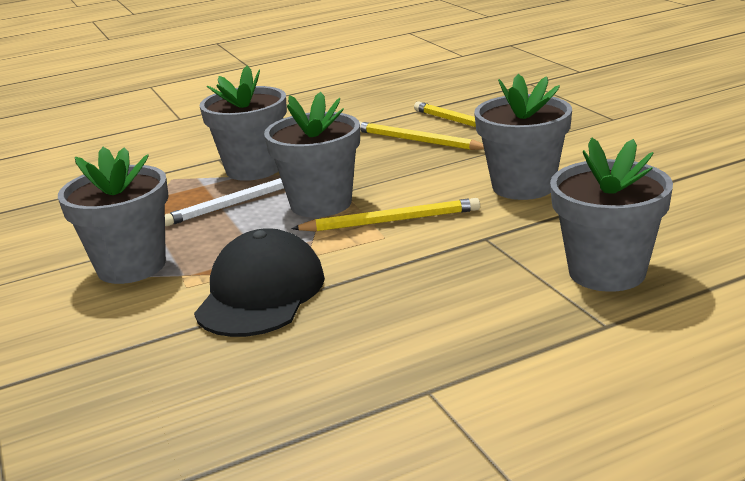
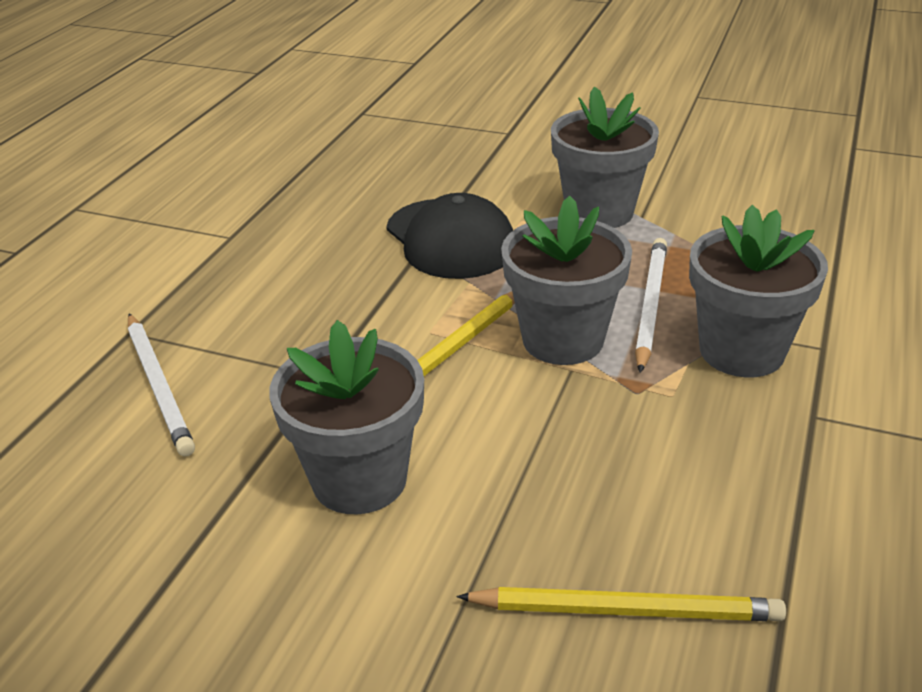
camera: 135 degrees right, 10 degrees up
(417, 141) = (636, 515): yellow pencil -> none
(606, 272) = (159, 386): grey flower pot -> white pencil

